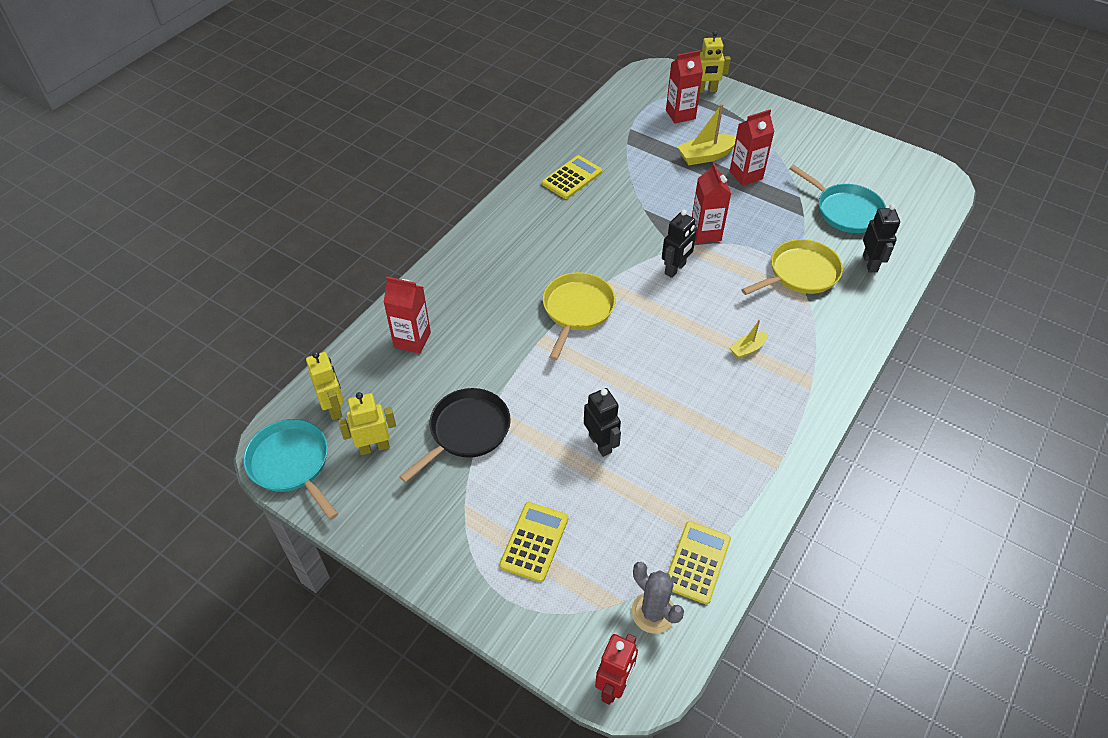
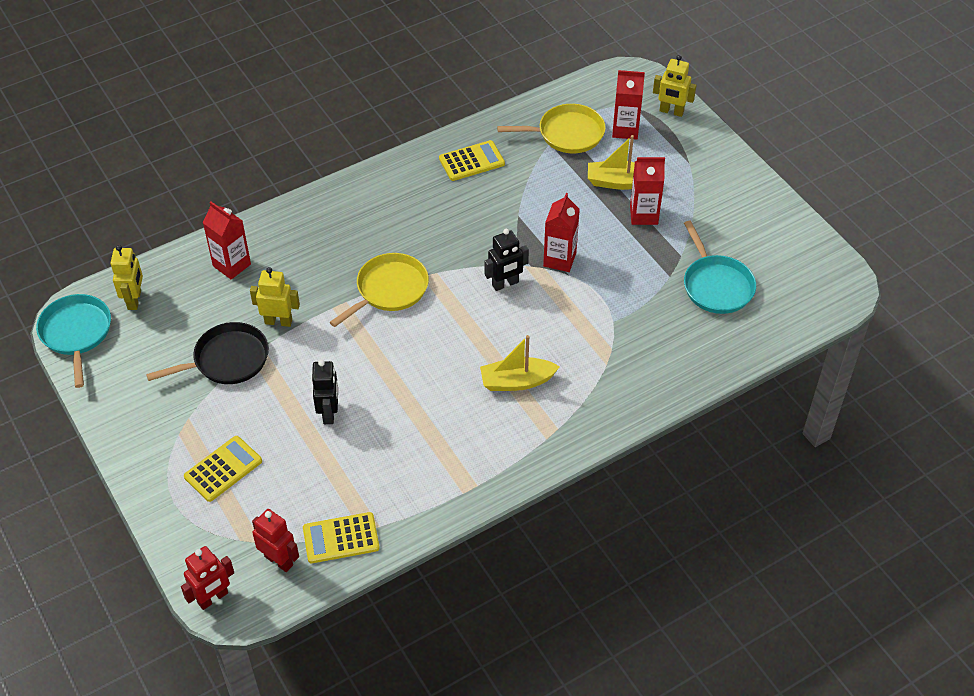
camera: 25 degrees right, 0 degrees up
(374, 447) = (147, 344): yellow robot -> yellow robot (278, 321)
(653, 612) = (279, 560): grey cactus -> red robot
(697, 562) = (341, 538): yellow calculator -> yellow calculator turned 150 degrees counterclockwise
(747, 349) = (517, 381): yellow boat -> yellow boat, size x1.75
(800, 273) = (622, 330): yellow pan -> yellow pan (567, 134)
(870, 263) = (698, 345): black robot -> none

